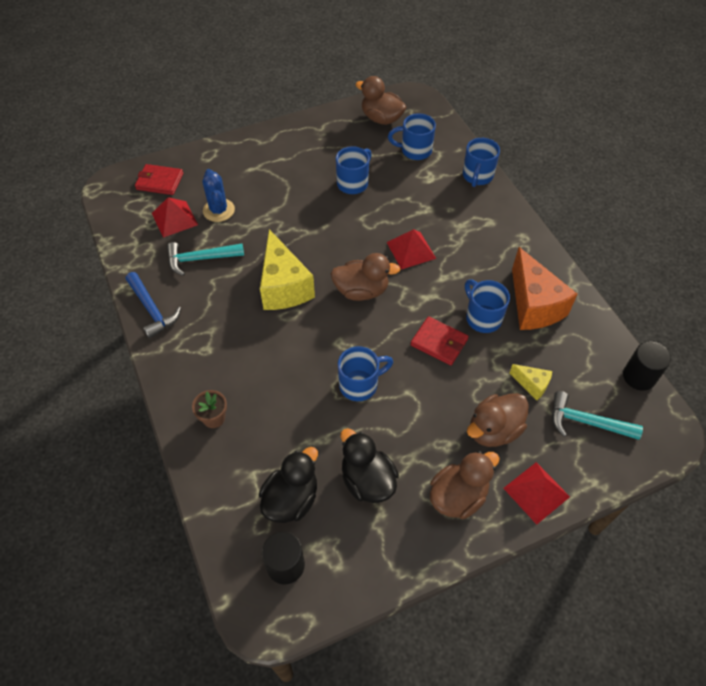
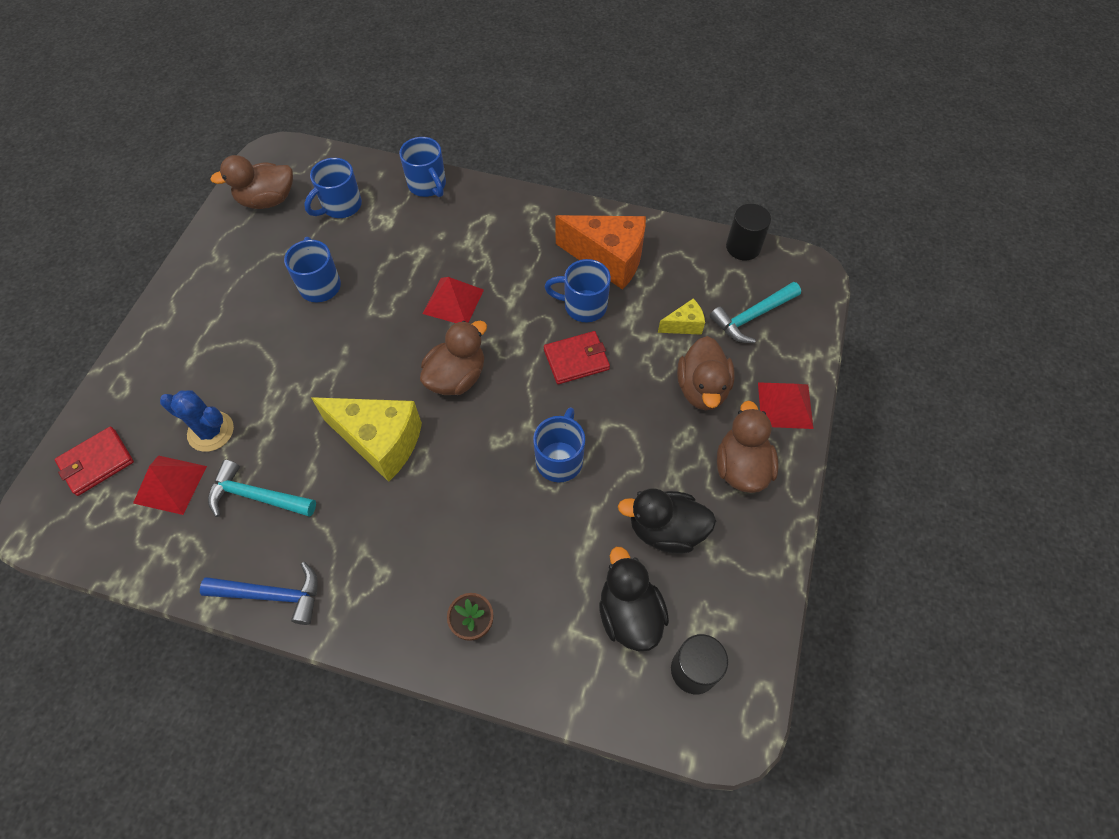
camera: 50 degrees left, 5 degrees up
(200, 259) = (257, 496): turquoise hammer -> turquoise hammer turned 75 degrees clockwise

